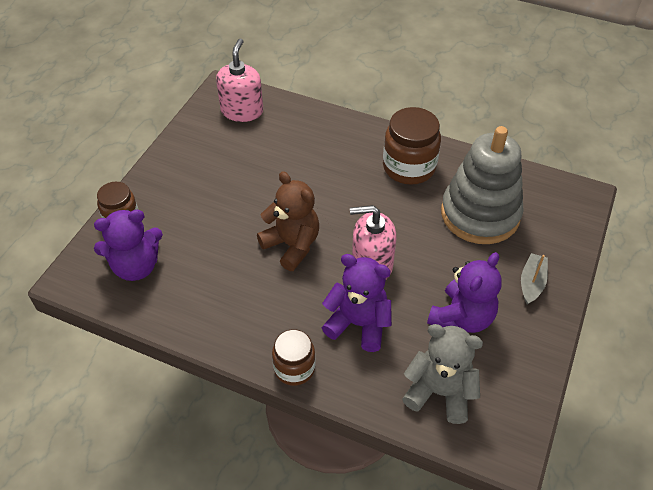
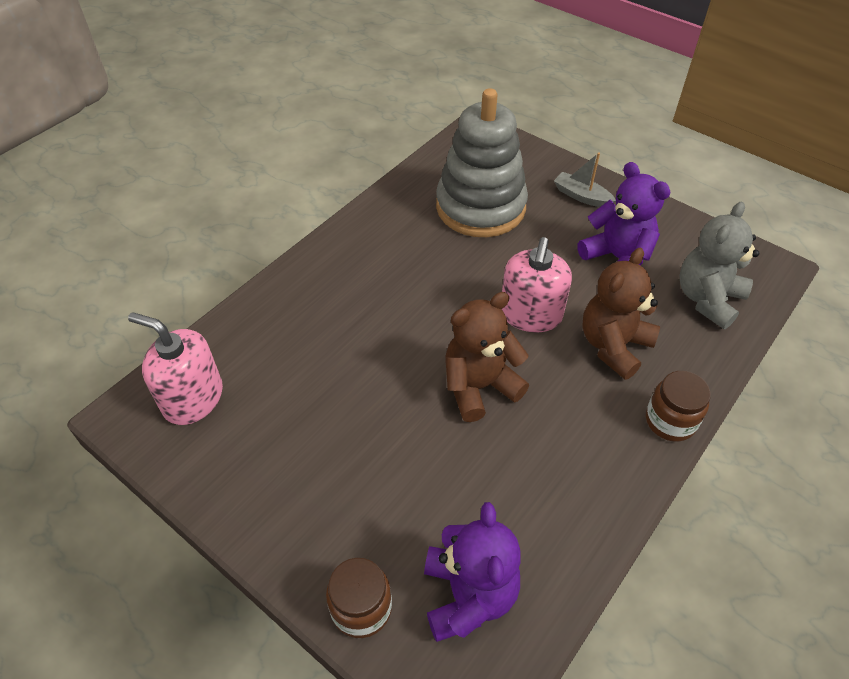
camera: 75 degrees left, 0 degrees up
(358, 324) = (613, 346): purple teddy bear -> brown teddy bear
(409, 167) = (387, 245): brown jar -> none

